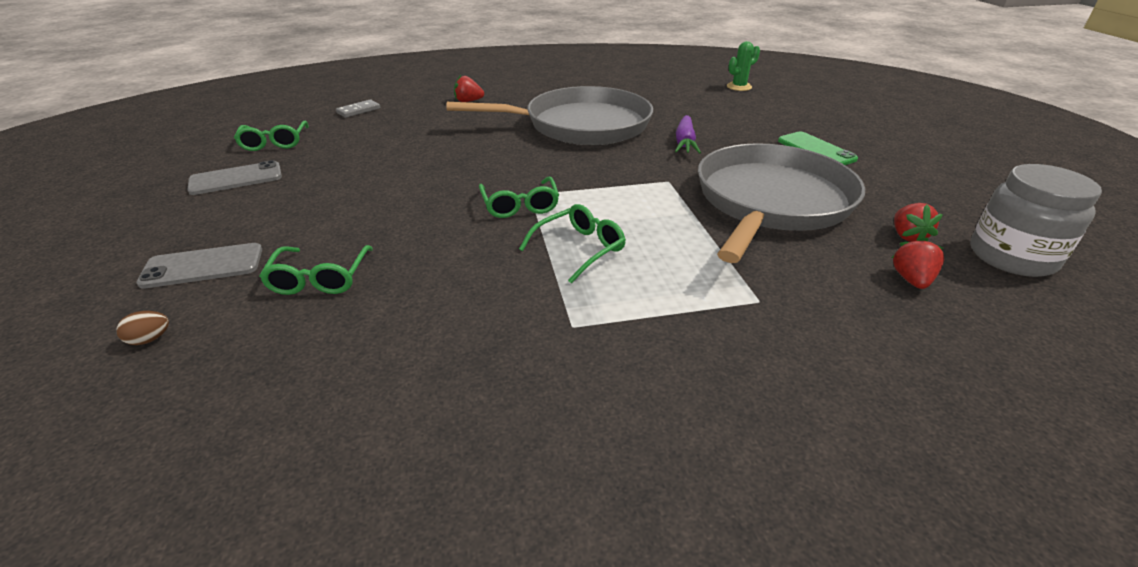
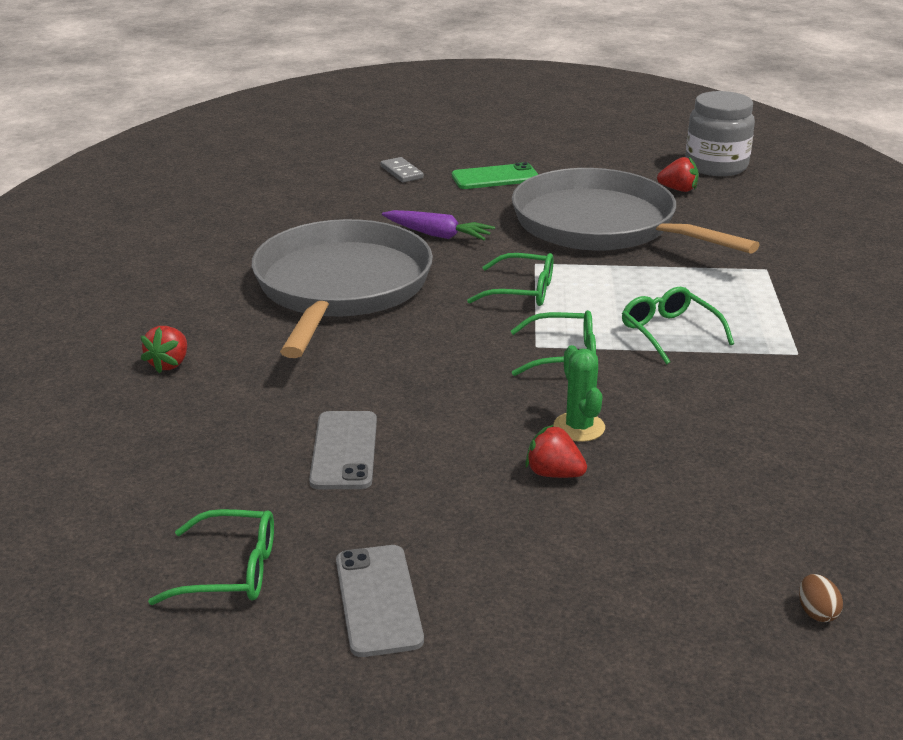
camera: 75 degrees left, 5 degrees down
(203, 266) = (660, 595): grey phone -> grey phone (344, 450)
(319, 279) = (705, 496): green glasses -> green glasses (523, 291)
(358, 110) = (125, 477): grey domino -> grey domino (402, 172)
(739, 87) = (280, 169): green cactus -> green cactus (579, 427)
(911, 280) = (743, 207): red strawberry -> red strawberry (554, 473)

